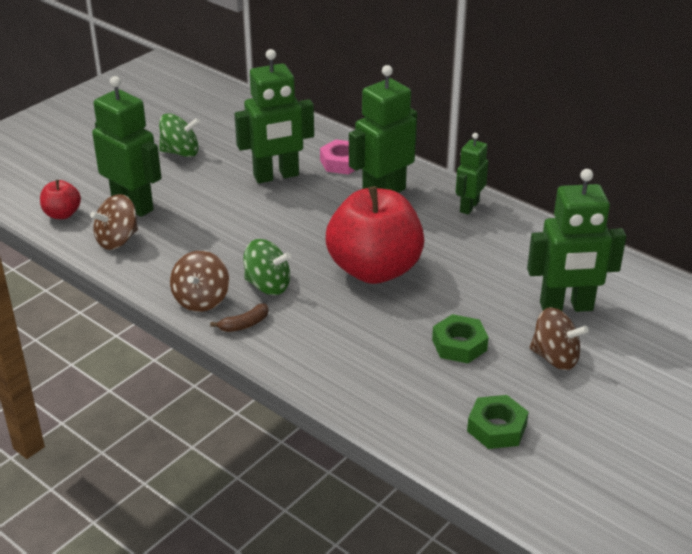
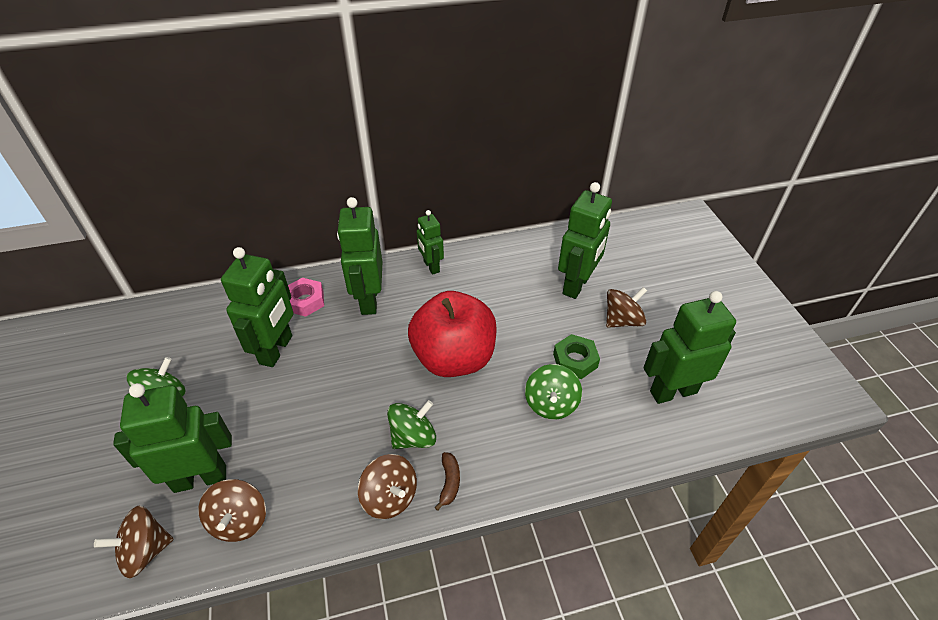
camera: 55 degrees left, 10 degrees up
(62, 214) = (145, 551): red apple -> brown spinning top
(387, 349) = (551, 404): none -> green spinning top
(496, 428) = (673, 391): green nut -> green robot

